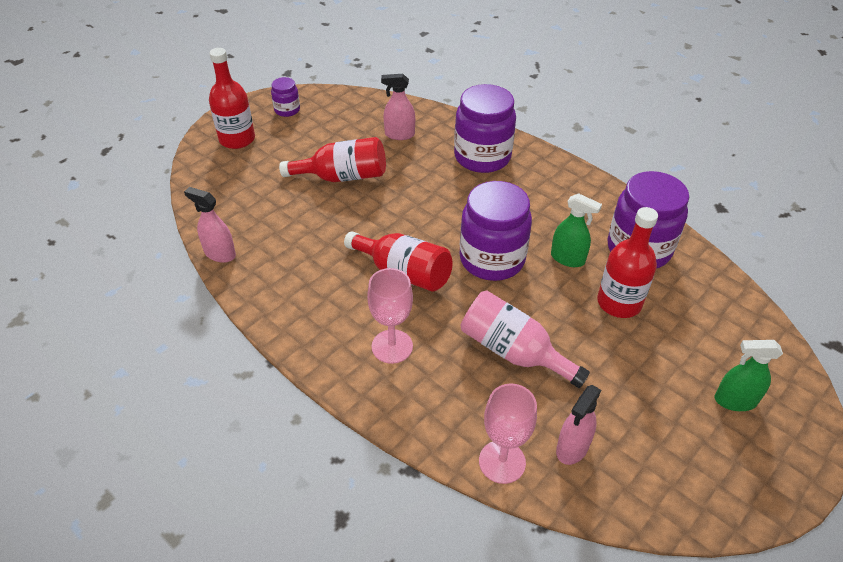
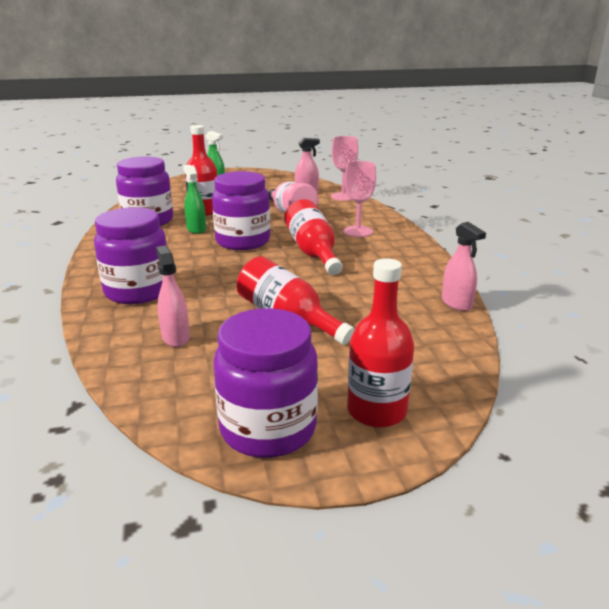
camera: 145 degrees left, 20 degrees down
(287, 110) = (268, 429): purple jar -> purple jar, size x2.06
(399, 134) = (175, 337): pink spray bottle -> pink spray bottle turned 150 degrees counterclockwise

